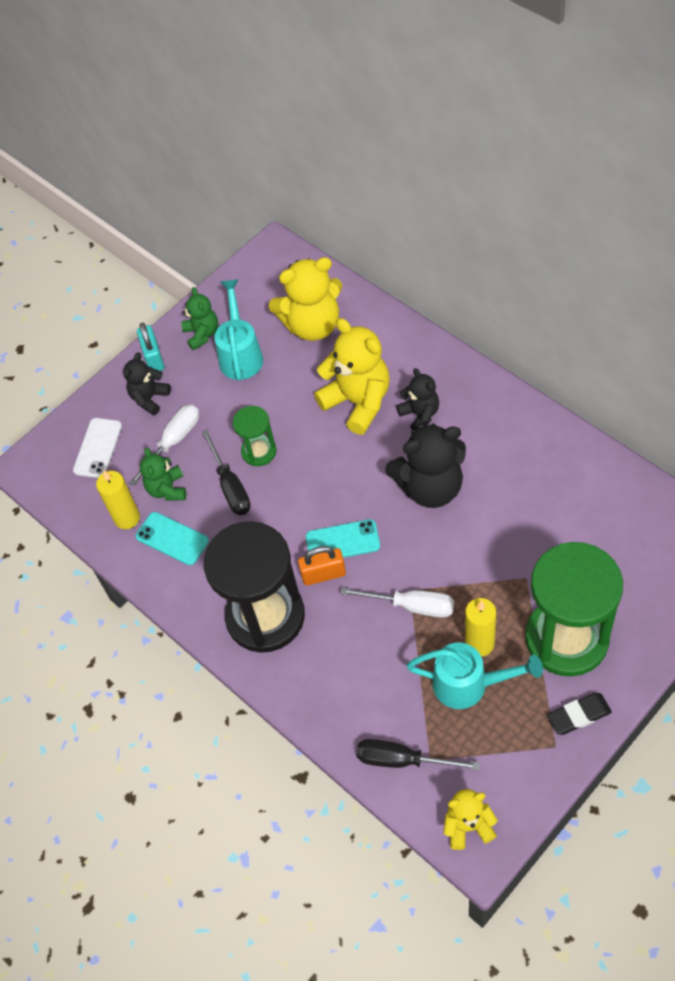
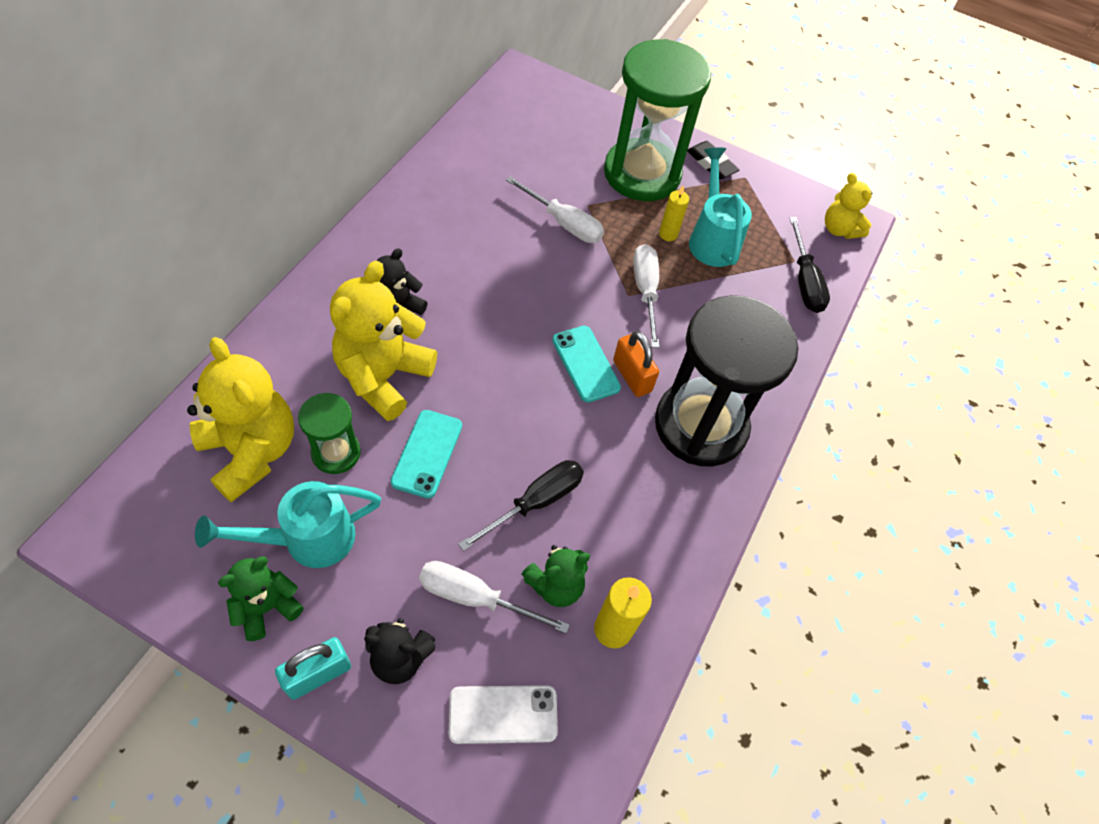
camera: 120 degrees left, 0 degrees up
(172, 539) = (629, 558): turquoise phone -> turquoise phone (427, 453)
(259, 451) = (475, 479): green hourglass -> green hourglass (336, 453)
(430, 487) = (497, 290): black teddy bear -> none
(479, 643) = (668, 234): yellow candle -> yellow candle, size x0.66
(504, 552) = (564, 223): none -> white screwdriver

